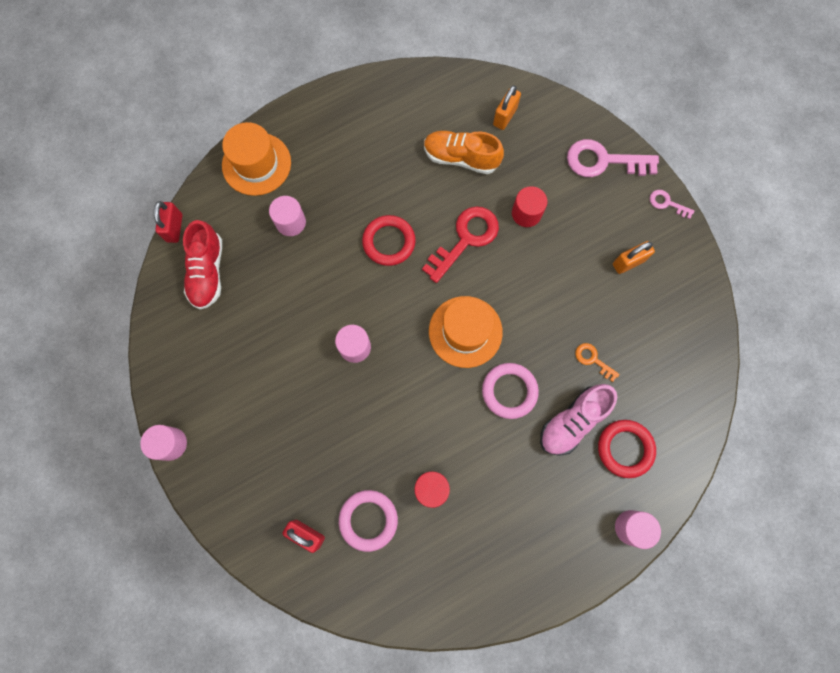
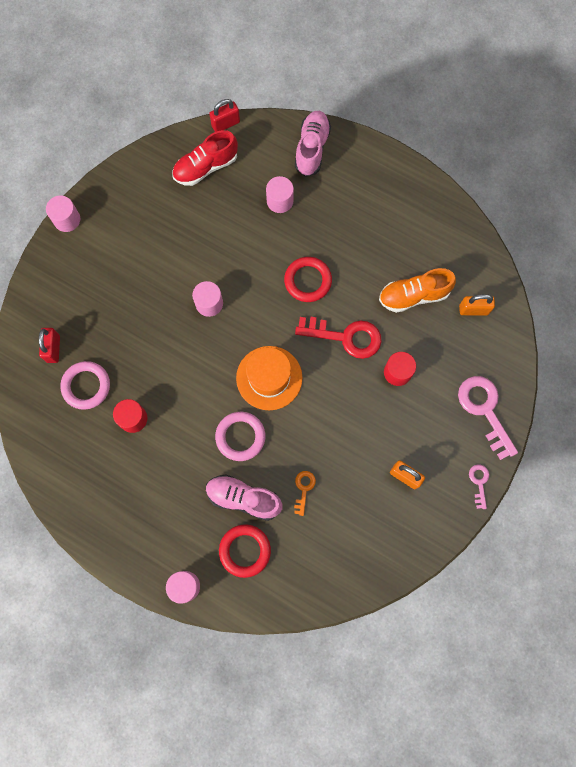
camera: 60 degrees right, 0 degrees up
(256, 164) = (312, 149): orange hat -> pink shoe
(461, 158) = (414, 295): orange shoe -> orange shoe turned 90 degrees counterclockwise

